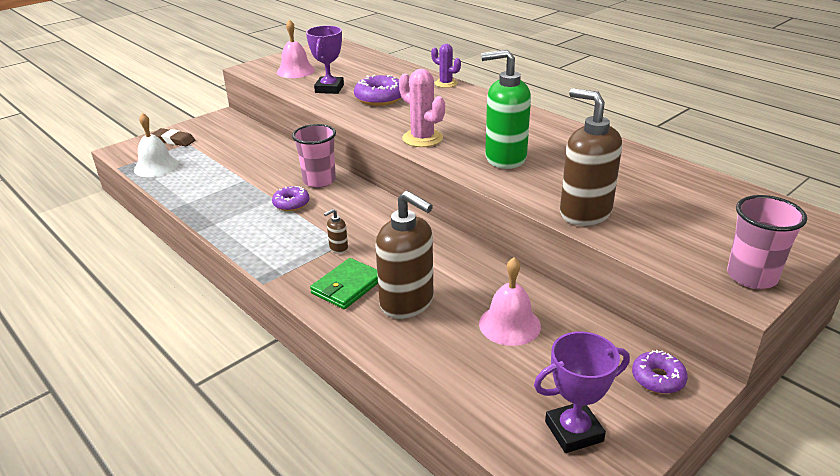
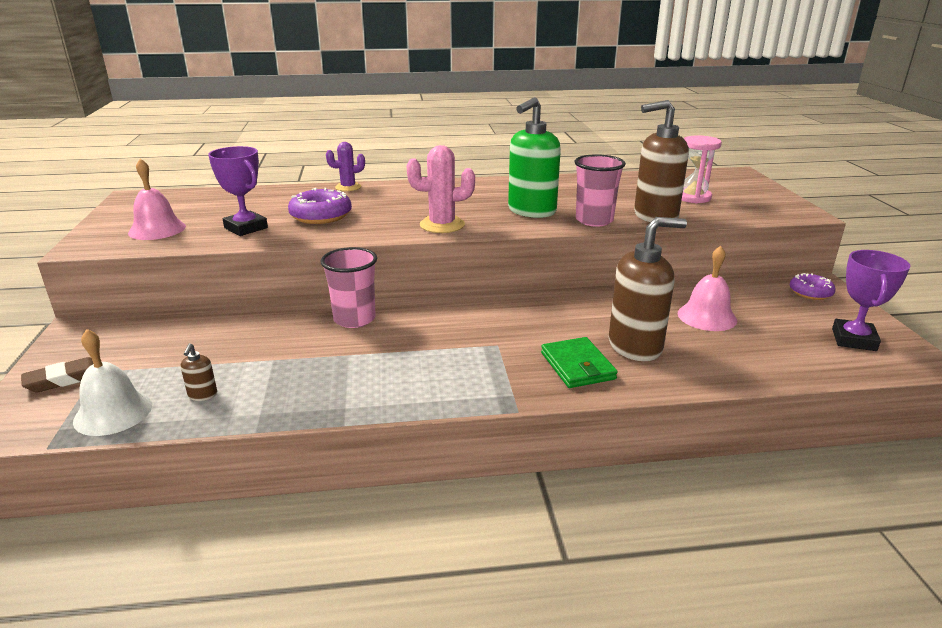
camera: 55 degrees left, 5 degrees down
(291, 204) = (377, 348): purple donut -> none
(338, 248) = (504, 350): brown soap dispenser -> brown soap dispenser (202, 395)
(677, 217) = (692, 197): none -> pink hourglass
(751, 276) = (784, 205): pink cup -> pink cup (594, 220)

